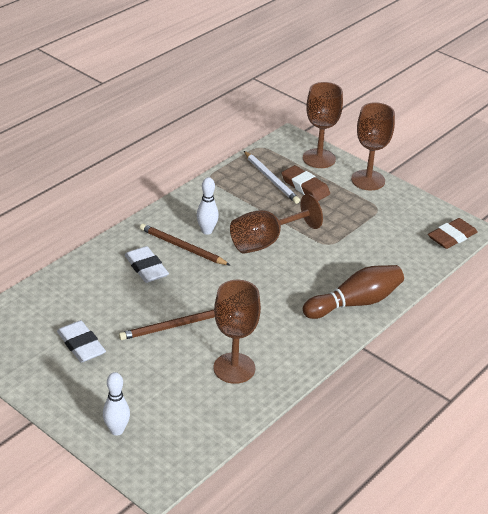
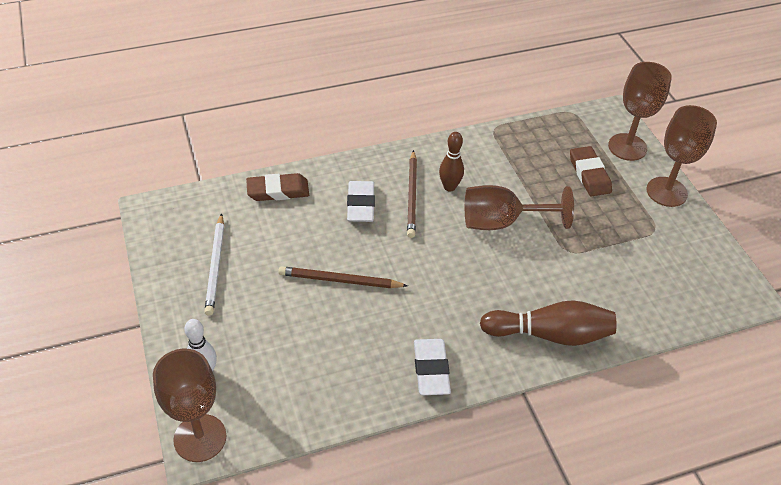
camera: 30 degrees right, 10 degrees up
(81, 345) = (240, 263): white eraser -> white eraser (431, 369)
(182, 247) = (412, 196): brown pencil -> brown pencil turned 150 degrees counterclockwise
(207, 231) = (449, 187): white bowling pin -> brown bowling pin
(234, 368) = (366, 355): brown goblet -> brown goblet (200, 438)
(271, 179) = (558, 153): white pencil -> white pencil (216, 266)
(452, 237) = (721, 298): brown eraser -> brown eraser (278, 190)

